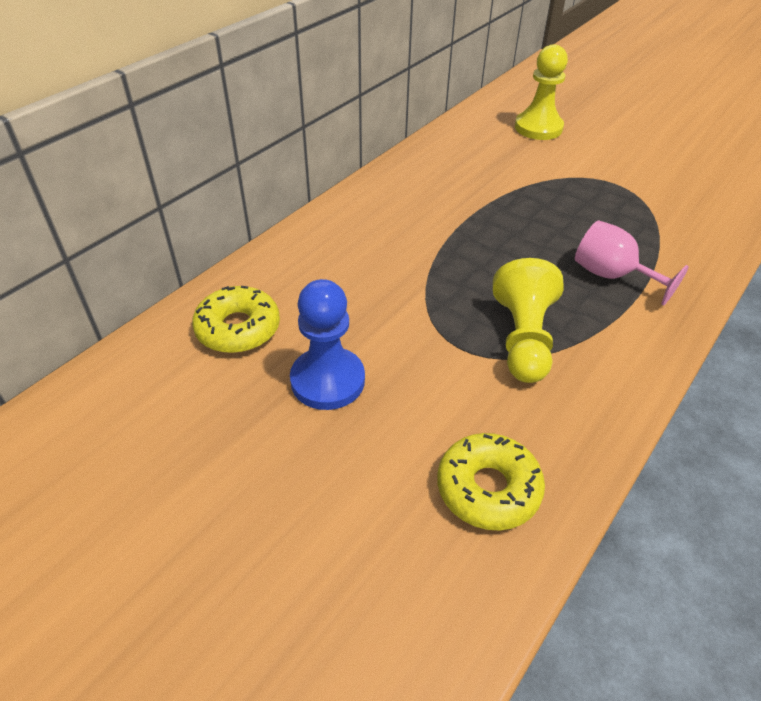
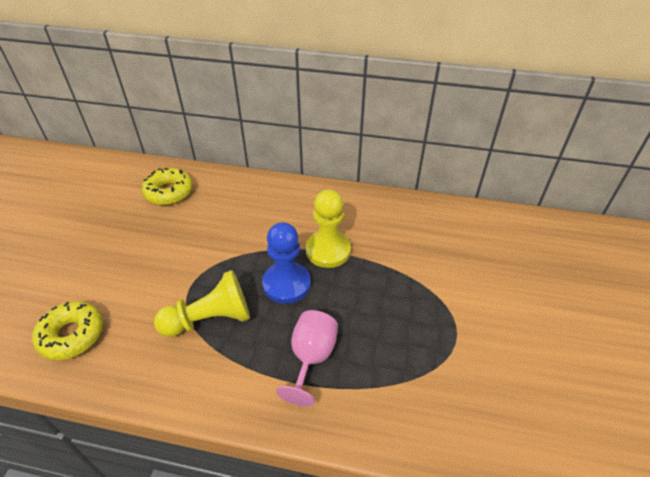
camera: 65 degrees right, 0 degrees up
(327, 380) = (140, 240): blue pawn -> blue pawn (286, 284)
(538, 128) = (505, 258): yellow pawn -> yellow pawn (328, 250)

